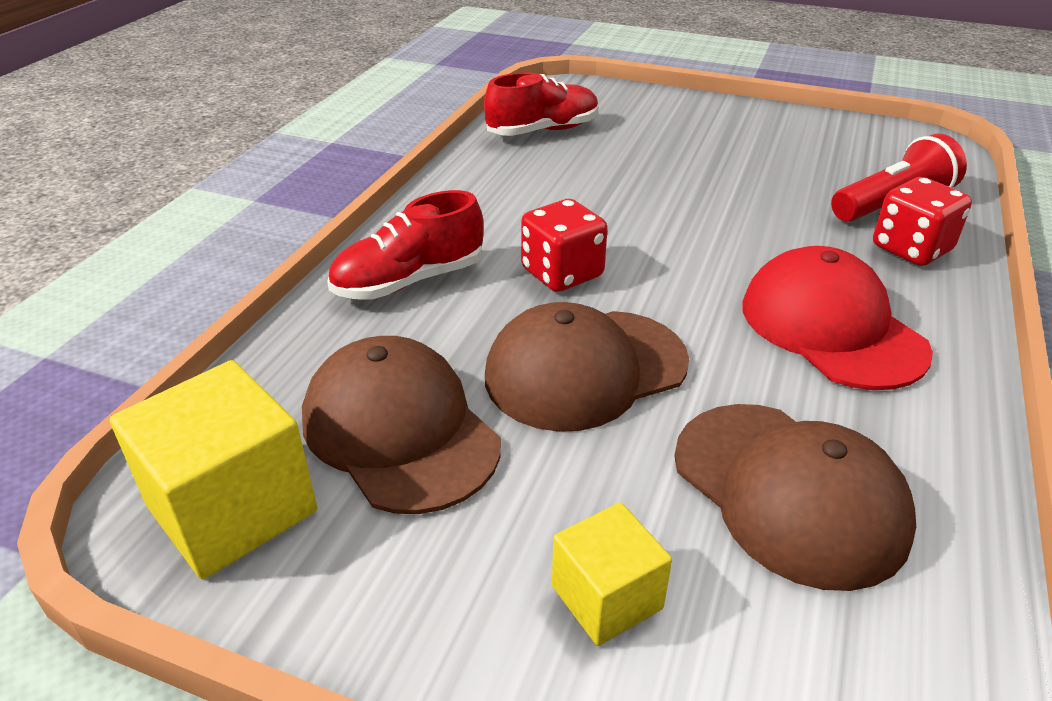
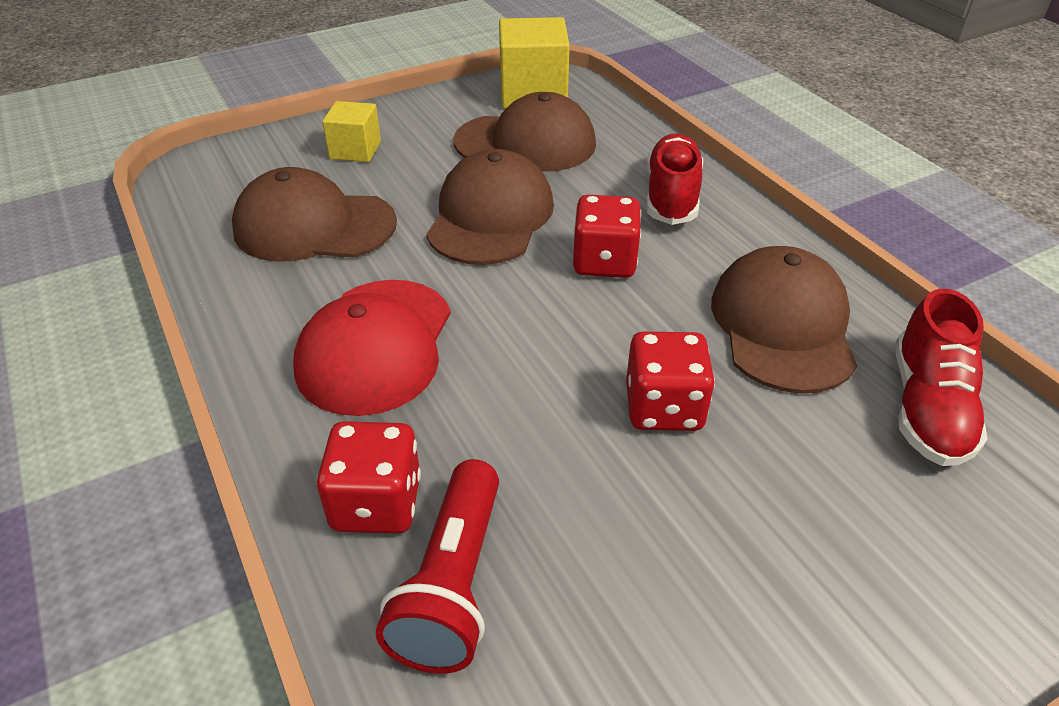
camera: 130 degrees right, 5 degrees up
(531, 183) = (782, 326): none -> brown cap
(674, 195) = (664, 408): none -> red dice
(831, 327) = (375, 346): red cap -> red cap turned 90 degrees clockwise

